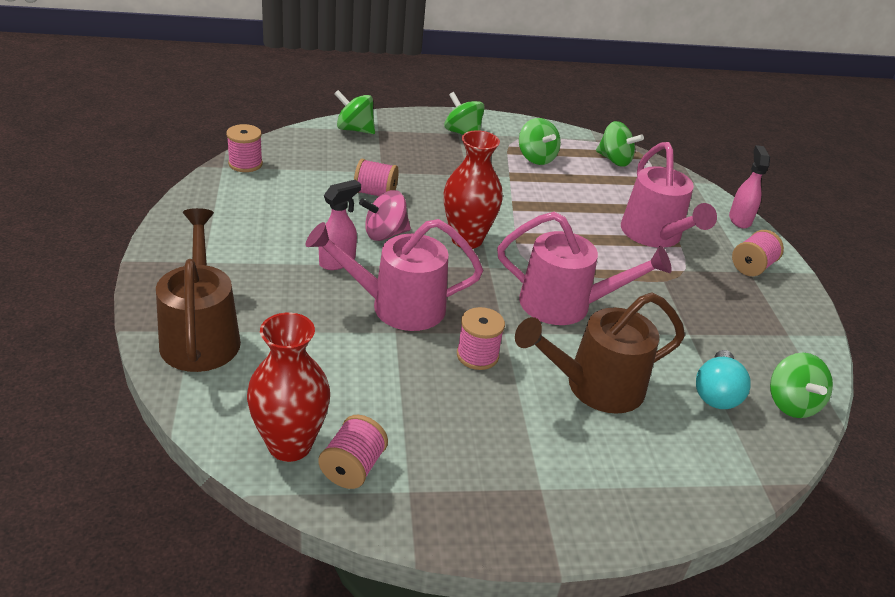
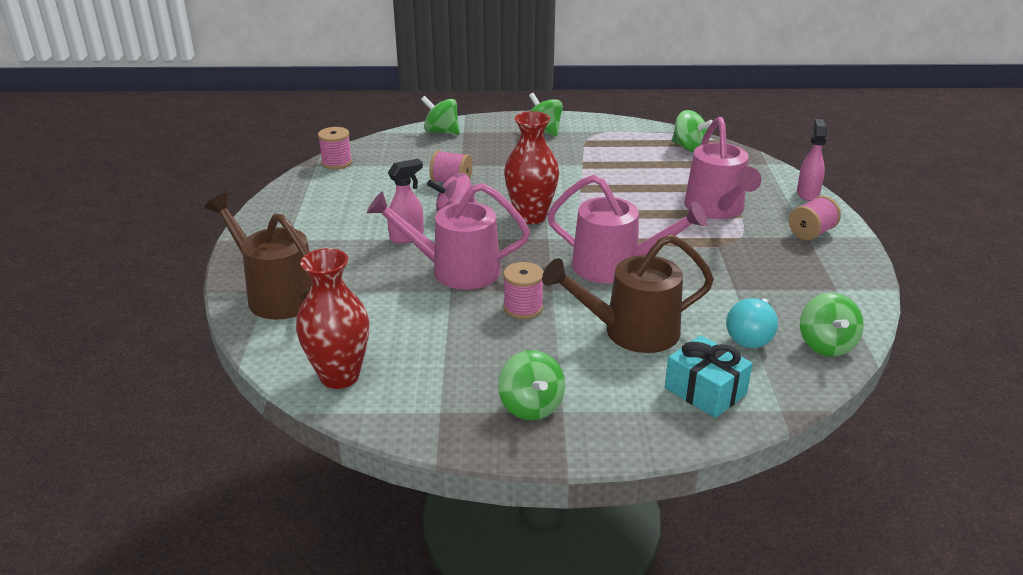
camera: 10 degrees right, 5 degrees down
(200, 334) = (275, 294): brown watering can -> brown watering can turned 45 degrees counterclockwise
(353, 467) = (392, 393): pink spool -> none
(536, 158) = (611, 149): green spinning top -> green spinning top (531, 406)
(683, 461) = (705, 391): none -> turquoise gift

